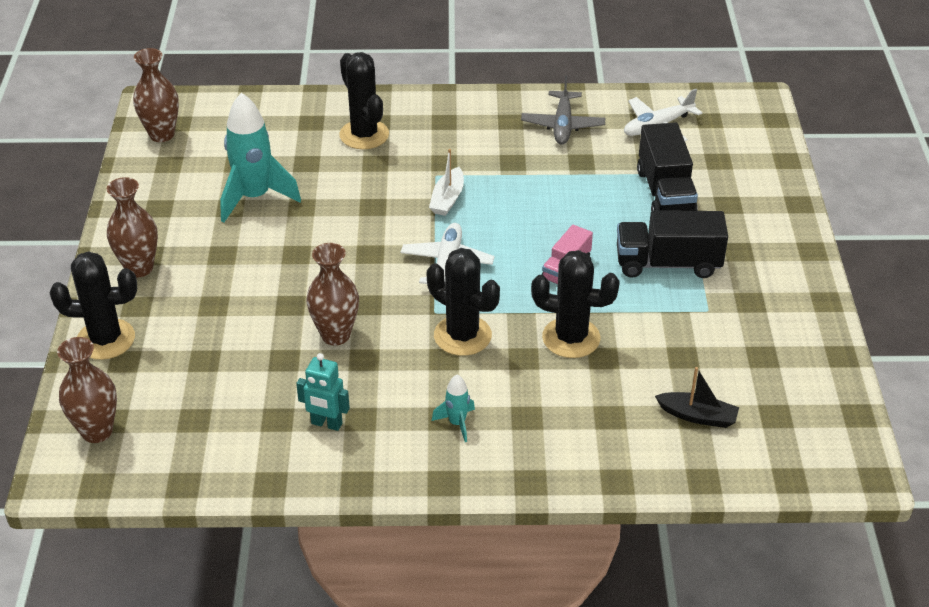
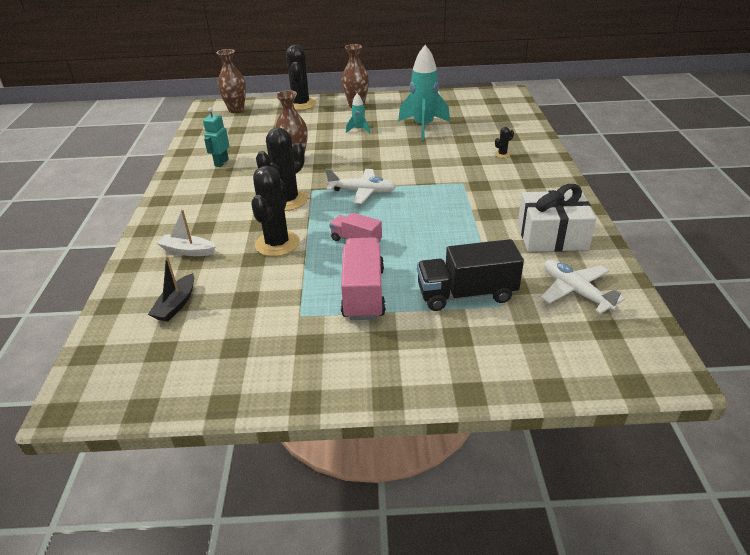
camera: 90 degrees right, 5 degrees down
(162, 134) = (478, 98): brown vase -> none
(364, 135) = (502, 154): black cactus -> black cactus, size x0.42
(447, 199) = (435, 188): white boat -> white boat (187, 251)
(457, 423) = (207, 202): turquoise rocket -> turquoise rocket (359, 130)
(562, 125) = (552, 236): grey plane -> white gift
(667, 263) = (363, 293): black truck -> pink truck

